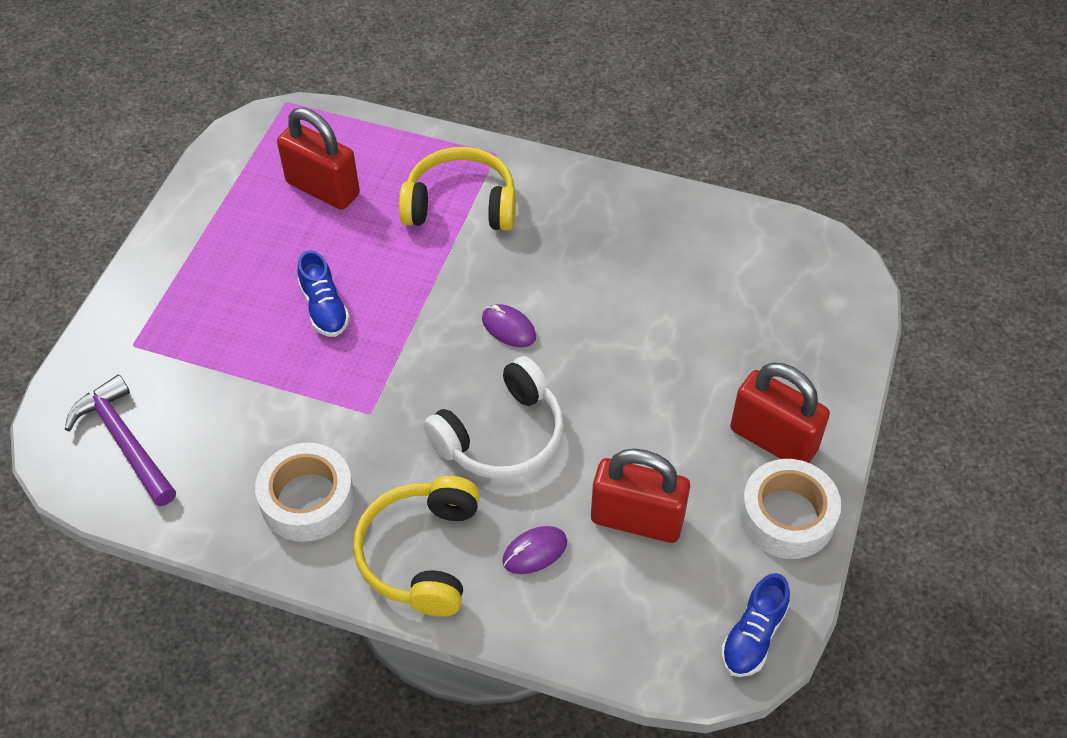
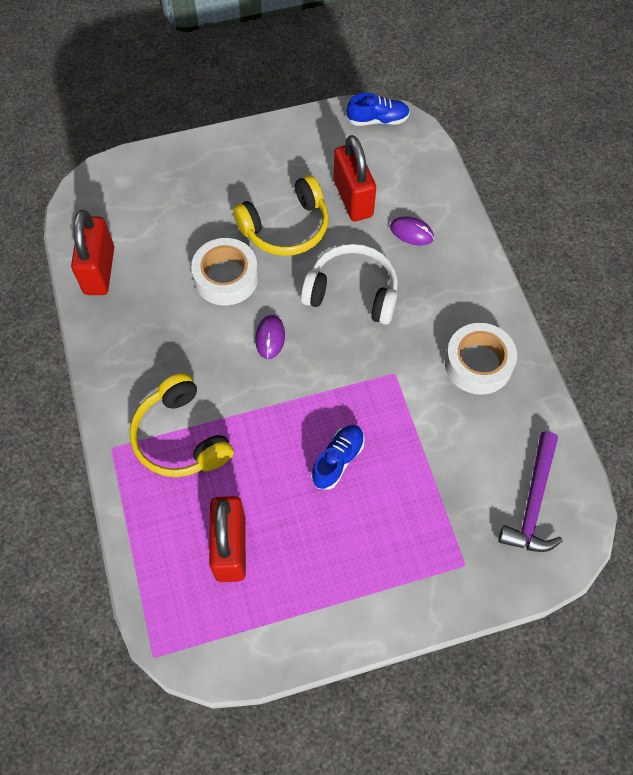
camera: 125 degrees left, 10 degrees up
(421, 554) = (459, 283): yellow headphones -> yellow headphones (286, 227)
(773, 439) = (250, 164): red padlock -> red padlock (99, 271)
(787, 516) = (296, 137): white tape -> white tape (226, 277)

